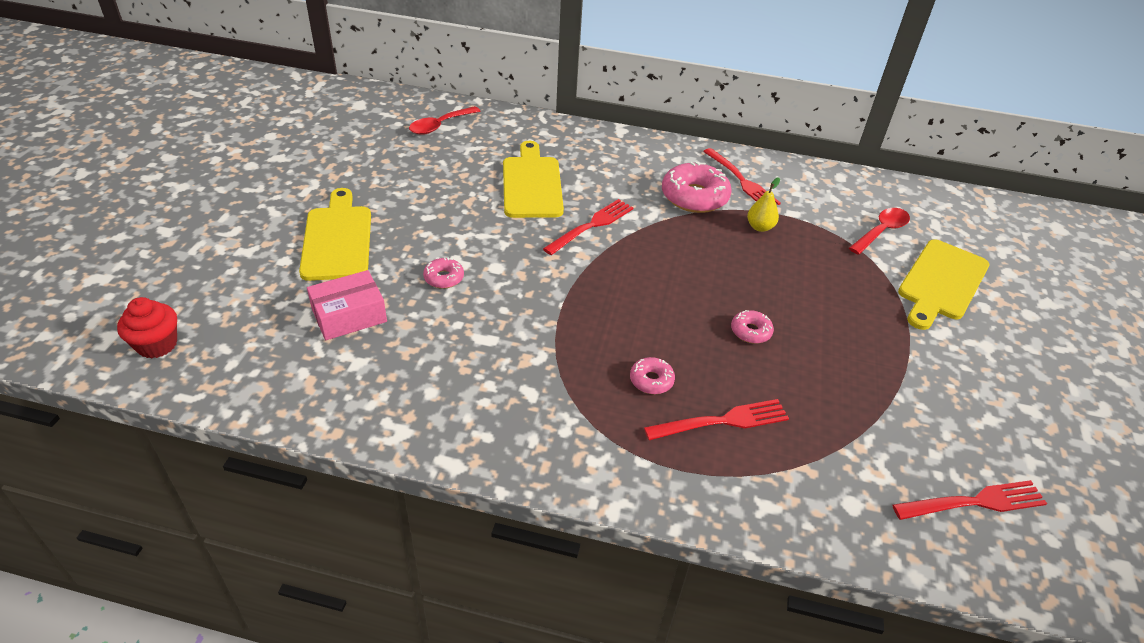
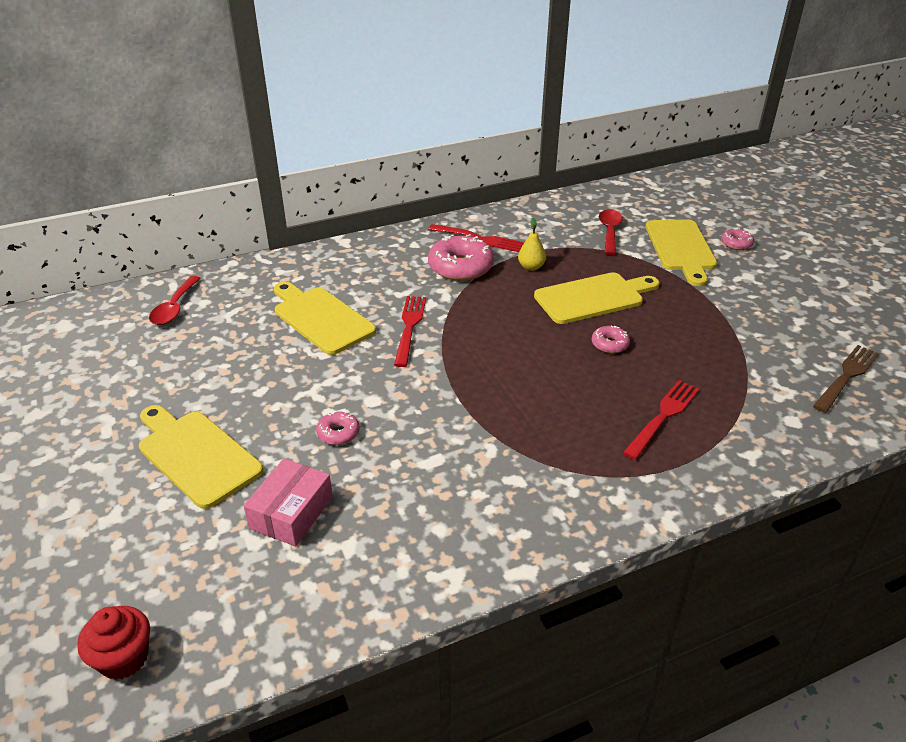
camera: 35 degrees left, 5 degrees down
(651, 380) = (587, 417): pink donut -> pink donut (736, 244)
(786, 283) = (593, 298): none -> yellow cutting board
(974, 502) = (846, 376): red fork -> brown fork

